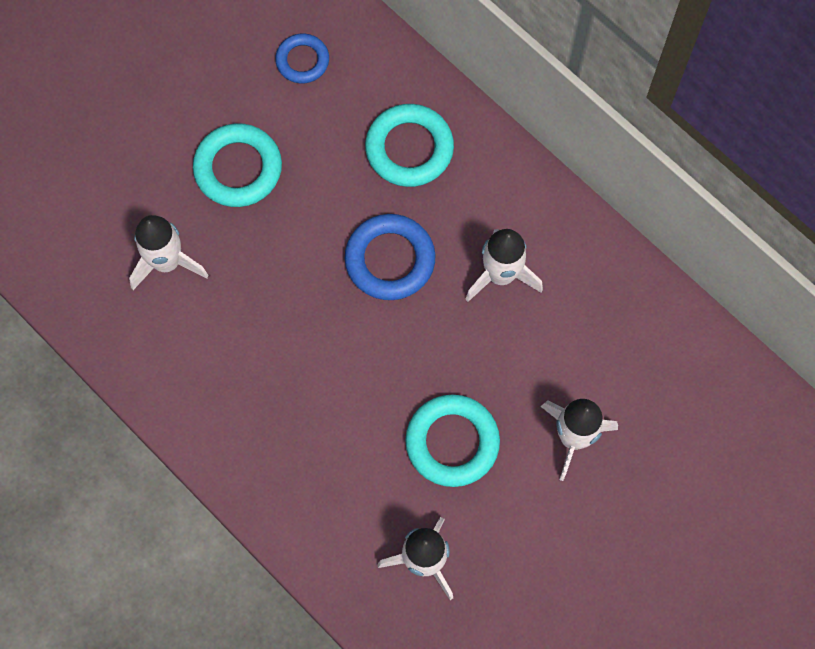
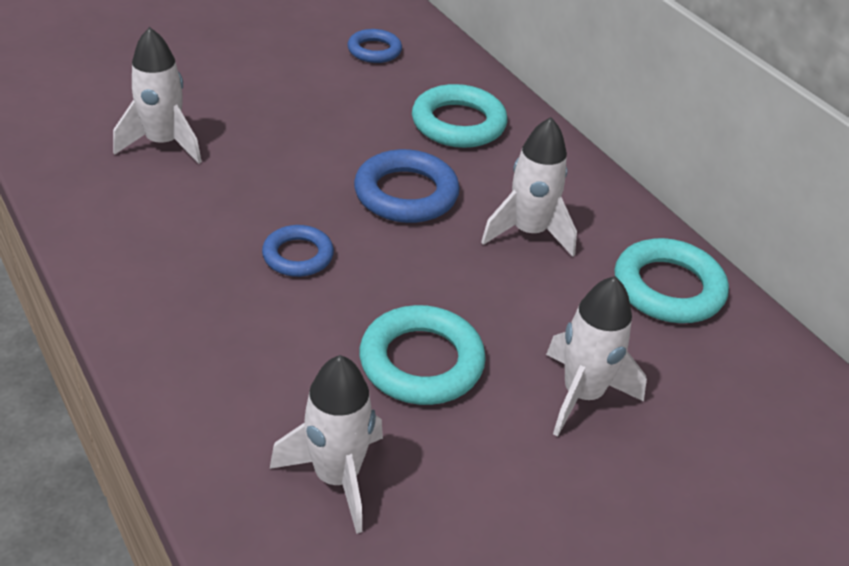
camera: 10 degrees right, 30 degrees down
(238, 168) = (275, 99): turquoise ring -> turquoise ring (668, 288)
(327, 362) = (298, 256): none -> blue ring

